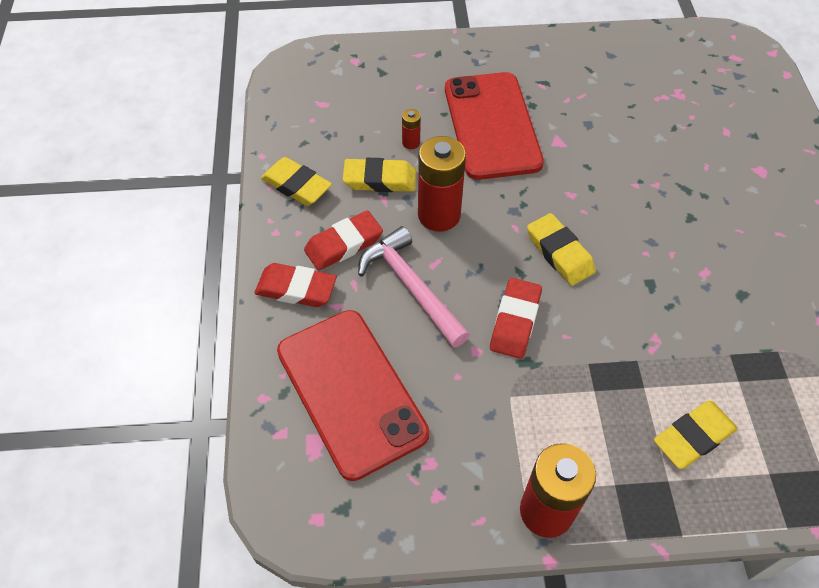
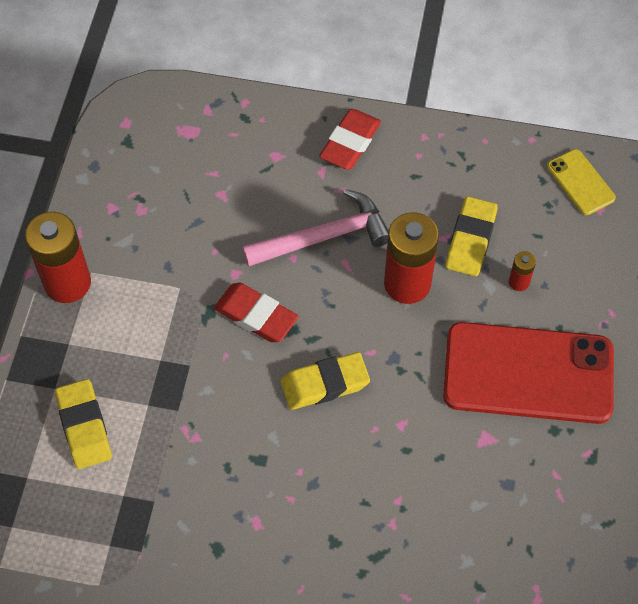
camera: 105 degrees right, 5 degrees up
(296, 185) = (481, 163): yellow eraser -> none
(300, 118) = (580, 182): none -> yellow phone
(343, 244) = (392, 190): red eraser -> none
(351, 392) = (227, 165): red phone -> none

